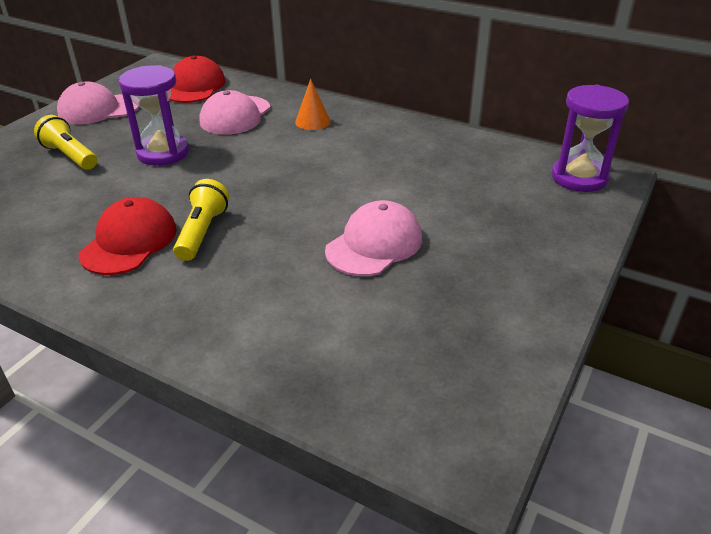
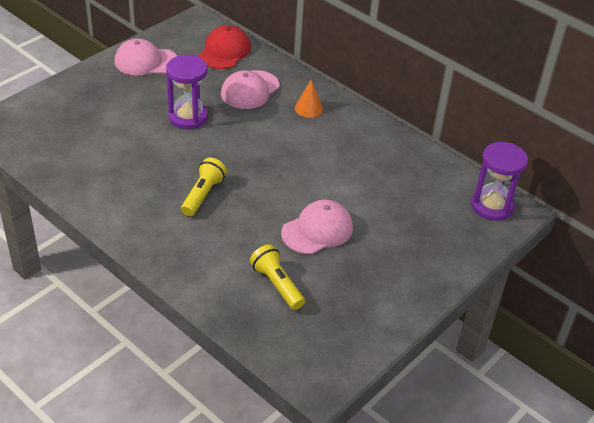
camera: 10 degrees right, 5 degrees up
(70, 156) = (120, 106): yellow flashlight -> yellow flashlight (277, 284)
(129, 242) = (152, 192): red cap -> none

